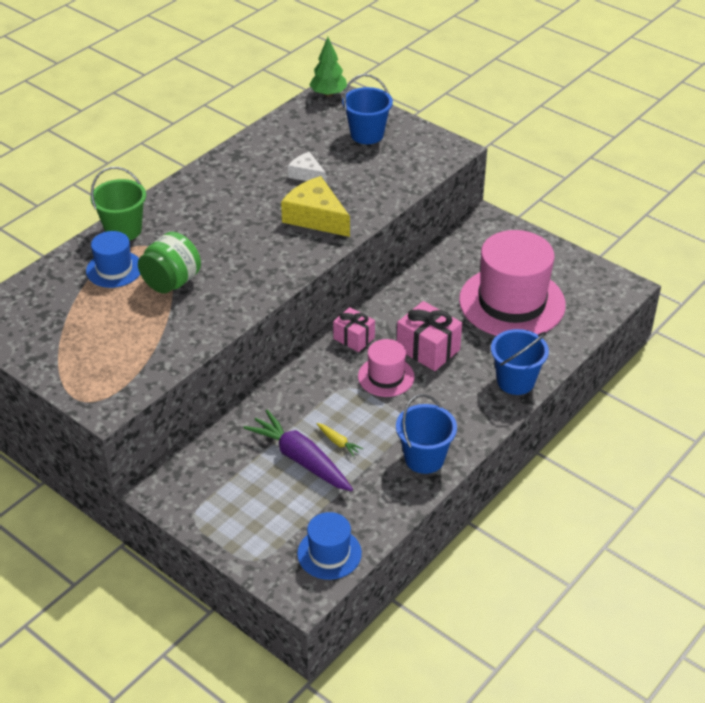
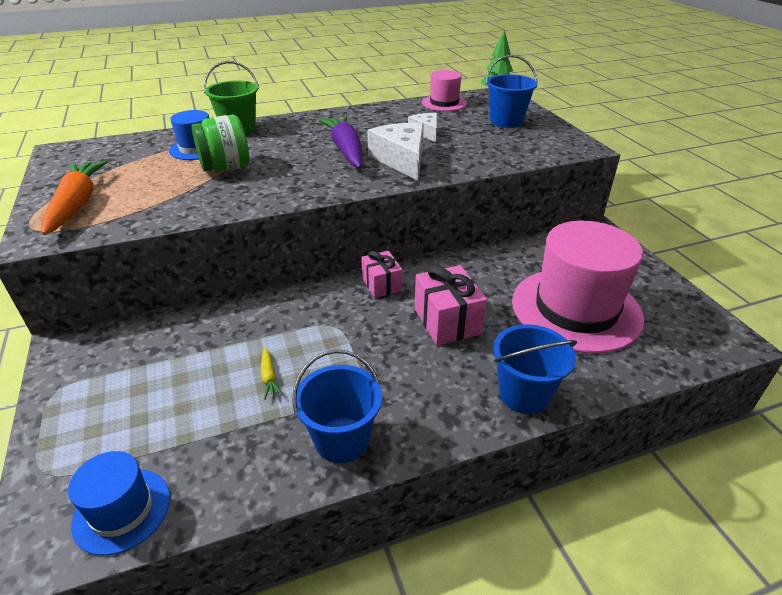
camera: 30 degrees right, 5 degrees down
(90, 367) = (77, 204): none -> orange carrot
(300, 459) = (216, 378): purple carrot -> purple carrot (346, 150)
(316, 217) = (402, 160): yellow cheese -> white cheese
(386, 376) = (380, 331): pink hat -> pink hat (444, 103)

